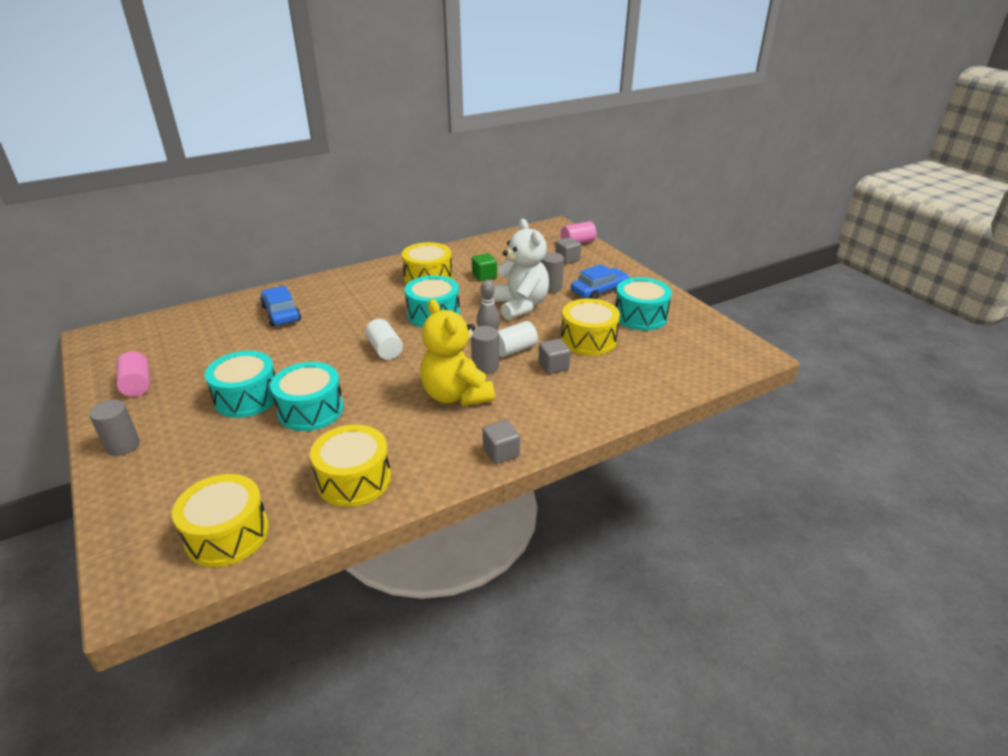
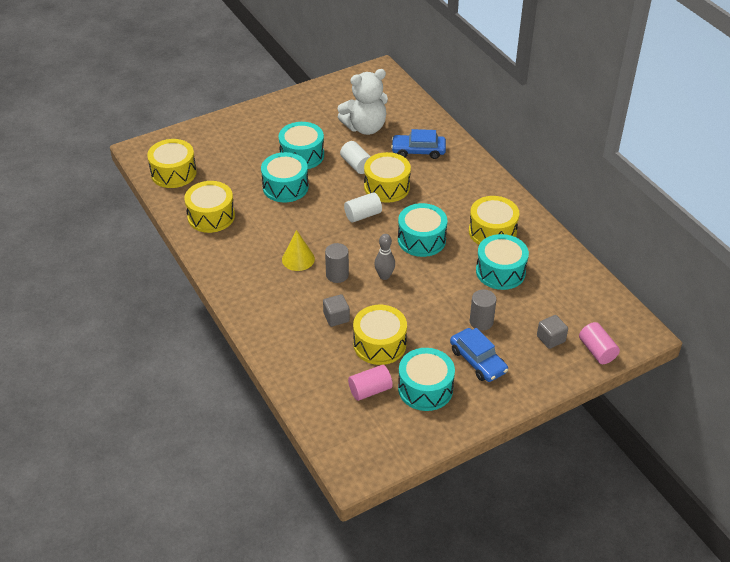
camera: 90 degrees right, 10 degrees up
(123, 445) = (256, 116): grey cylinder -> none
(137, 385) = (319, 104): pink cylinder -> pink cylinder (370, 390)
(281, 313) = (418, 151): blue car -> blue car turned 150 degrees counterclockwise
(339, 334) = (387, 187): none -> yellow drum
(456, 395) = (298, 259): yellow teddy bear -> yellow cone
(484, 276) = (500, 271): green cube -> turquoise drum
(501, 452) = (228, 285): grey cube -> none
(514, 349) = (363, 293): white cylinder -> white cylinder (356, 165)
(520, 306) = (440, 298): white teddy bear -> white teddy bear (365, 127)

